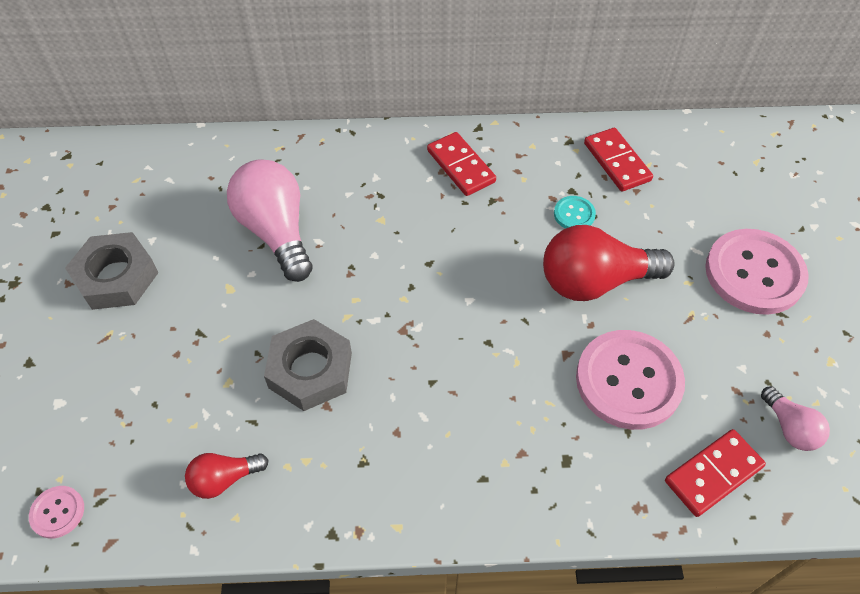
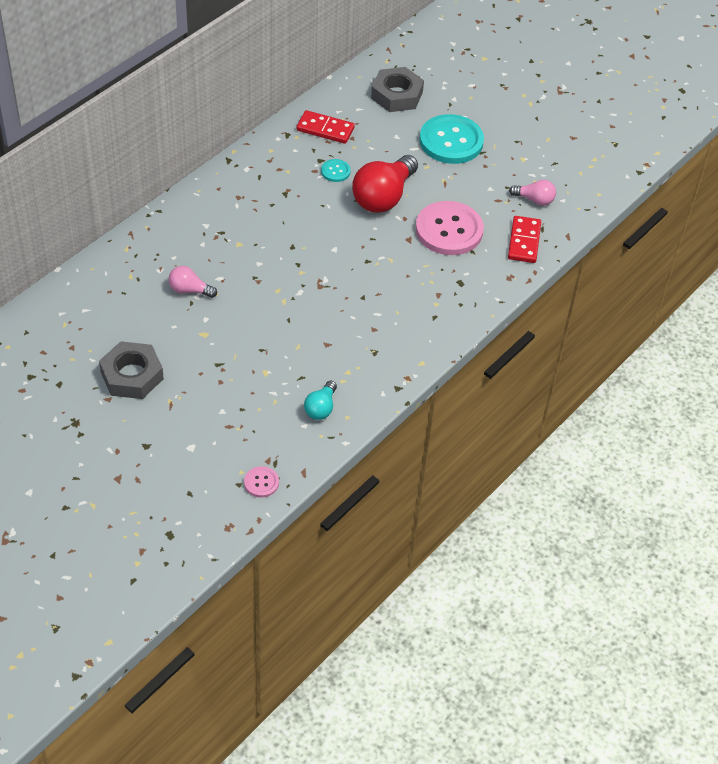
camera: 50 degrees left, 5 degrees down
(224, 479) = (321, 408): red light bulb -> turquoise light bulb
(276, 231) = (189, 290): pink light bulb -> pink light bulb, size x0.51
(310, 370) = (299, 336): grey nut -> grey nut (397, 95)
(460, 166) = (246, 187): red domino -> none
(754, 273) = (451, 141): pink button -> turquoise button

